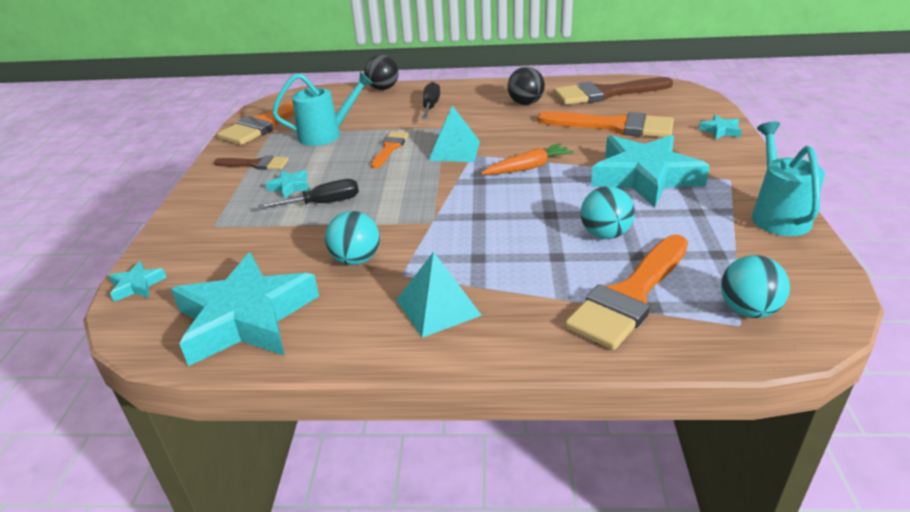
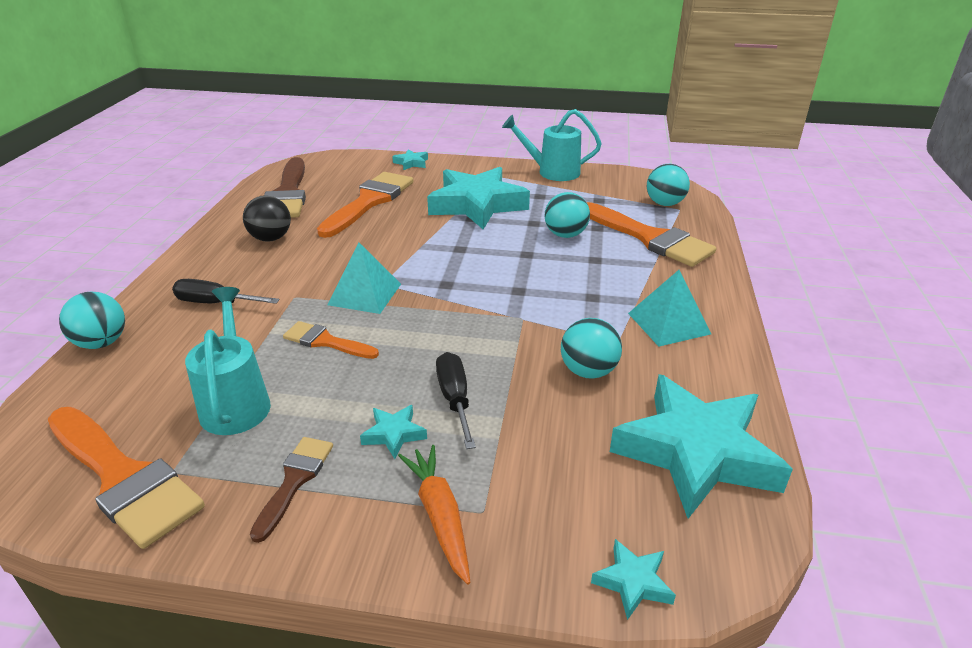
camera: 85 degrees left, 0 degrees up
(383, 88) = (102, 343): black ball -> turquoise ball
(528, 167) = (432, 254): orange carrot -> orange carrot (439, 515)

